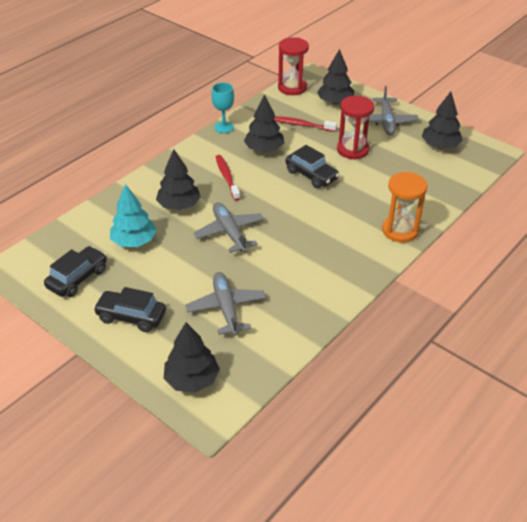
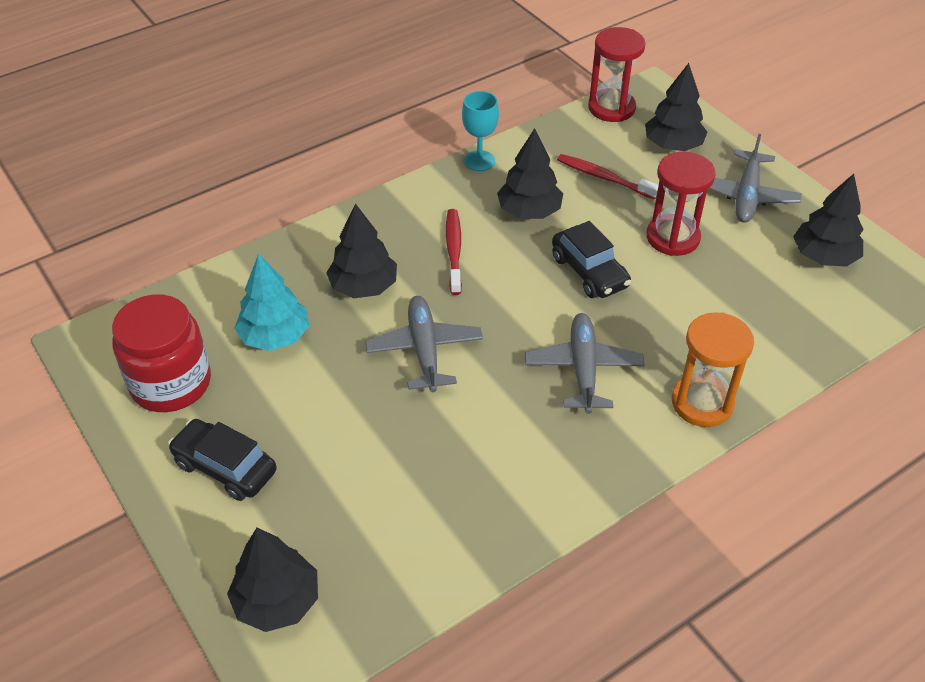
camera: 15 degrees right, 5 degrees up
(78, 278) = (171, 383): black car -> red jar
(226, 308) = (373, 484): grey plane -> grey plane (583, 369)

